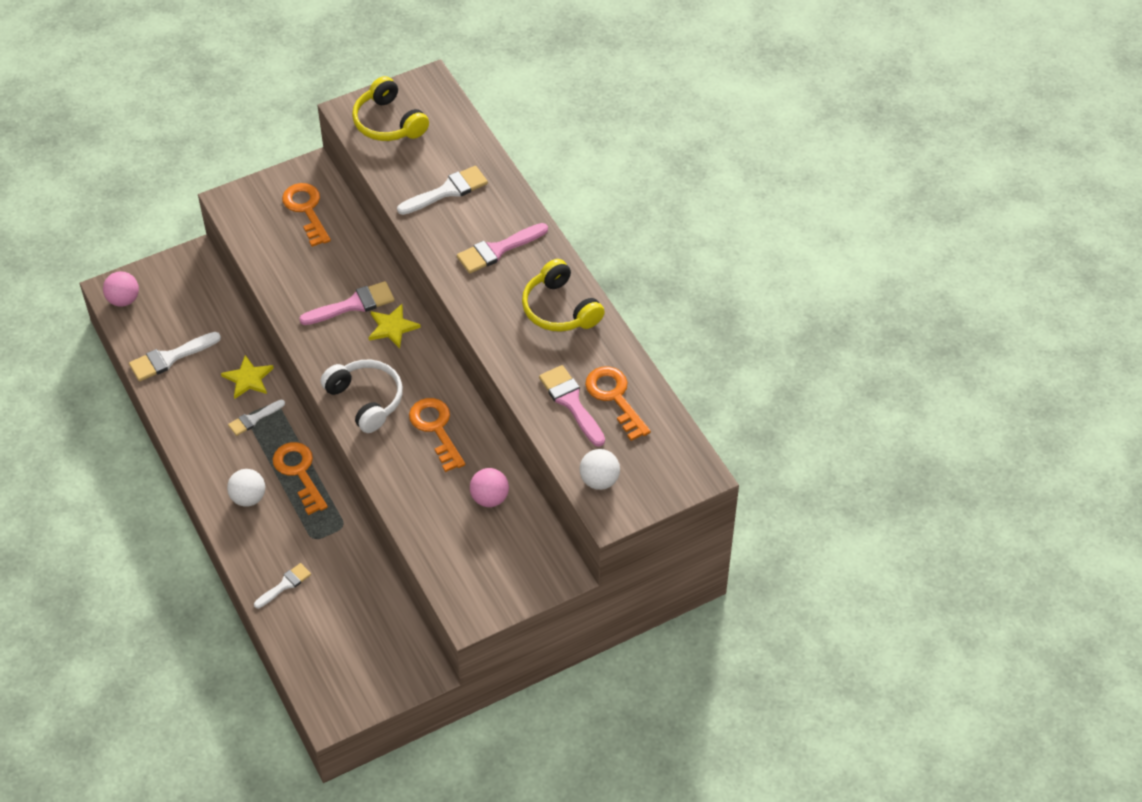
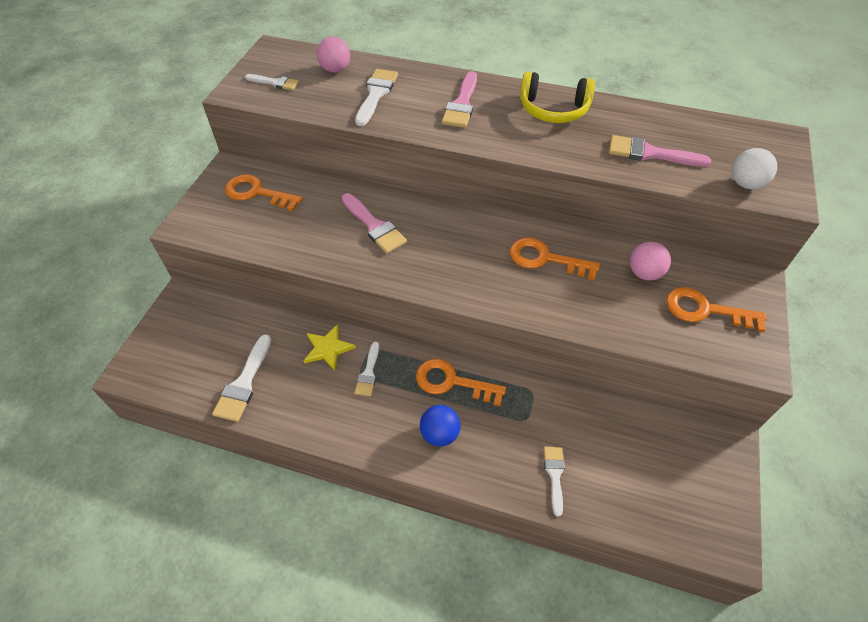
camera: 45 degrees left, 0 degrees up
(124, 300) = (150, 371): pink ball -> pink ball (335, 69)
(248, 498) = (439, 434): white ball -> blue ball
(353, 305) = (374, 226): pink brush -> pink brush turned 120 degrees clockwise
(366, 400) = (471, 278): white headphones -> none
(388, 122) = (275, 83): yellow headphones -> white brush
(392, 327) = (422, 220): yellow star -> none
(615, 398) = (668, 132): orange key -> orange key (705, 310)

